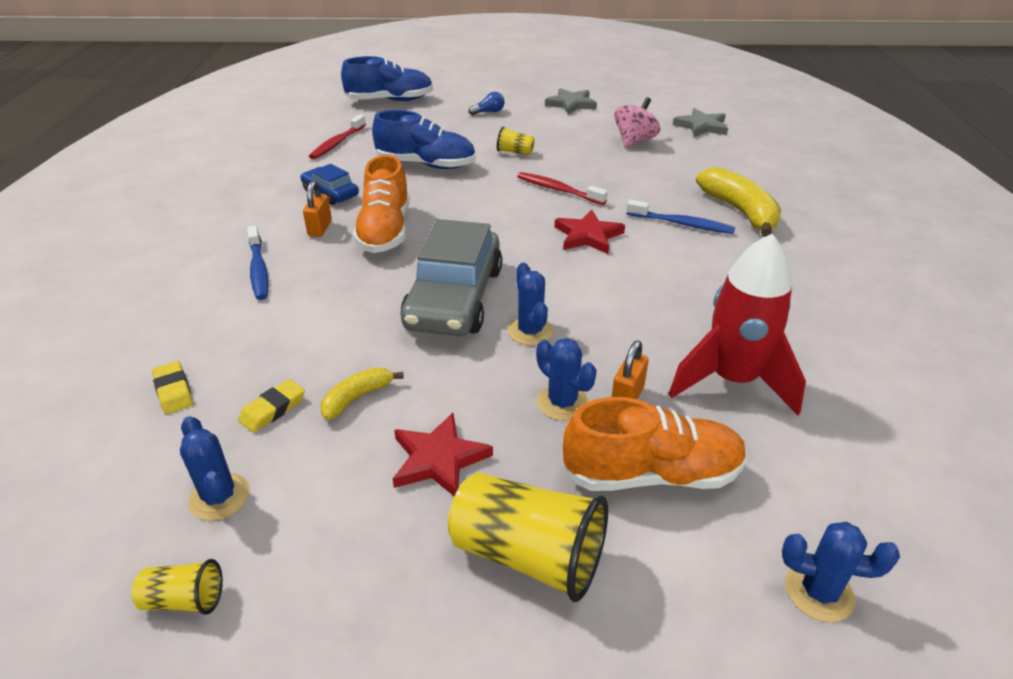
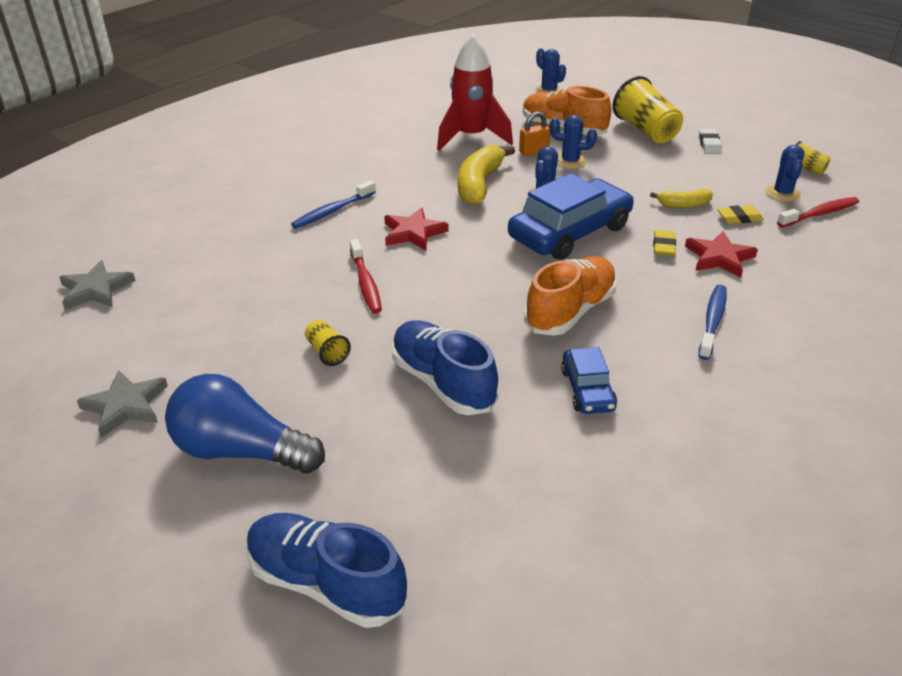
camera: 140 degrees left, 0 degrees up
(174, 391) = (804, 252): yellow eraser -> yellow eraser (663, 246)
(320, 228) = (630, 343): orange padlock -> none
(337, 143) = (510, 492): red toothbrush -> red toothbrush (820, 214)
(392, 579) = (709, 144): none -> white eraser
(438, 459) = (658, 166): red star -> red star (719, 257)
(454, 298) = (570, 232): grey car -> blue car
(489, 112) = (240, 451): blue light bulb -> blue light bulb, size x2.46
(562, 403) = (570, 161): blue cactus -> blue cactus turned 75 degrees counterclockwise
(634, 141) = (193, 304): pink spinning top -> none
(682, 224) = (332, 211): blue toothbrush -> blue toothbrush turned 105 degrees counterclockwise
(740, 212) = (275, 201): yellow banana -> yellow banana (479, 184)

